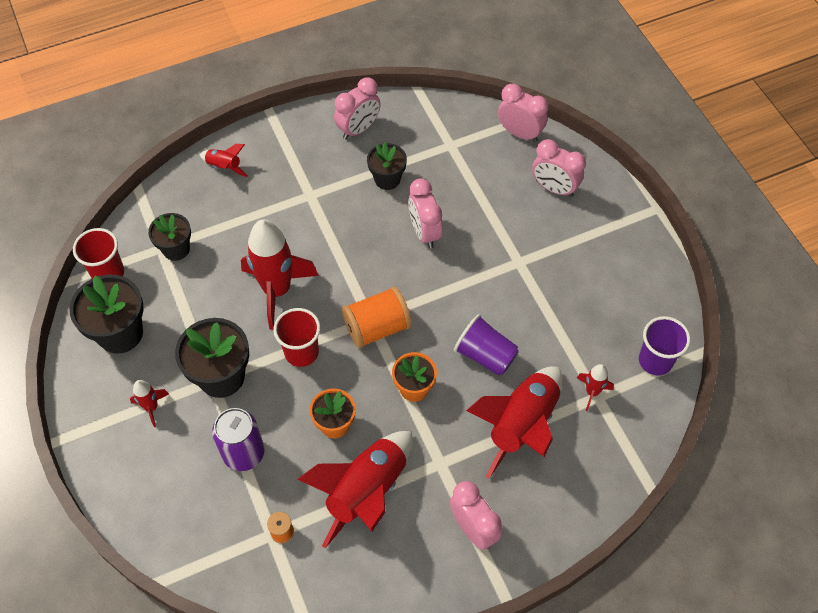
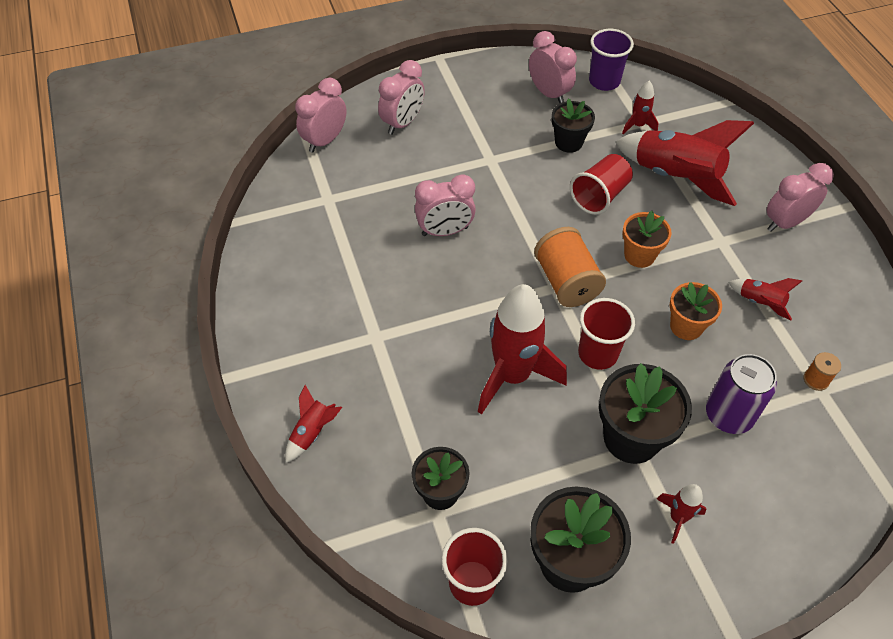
camera: 85 degrees left, 5 degrees down
(358, 129) = (283, 282): pink clock -> pink clock (549, 93)
(367, 492) = (760, 303): red rocket -> red rocket, size x0.46
(387, 179) = (365, 259): black flower pot -> black flower pot (568, 142)
(485, 355) = (599, 196): purple cup -> red cup

